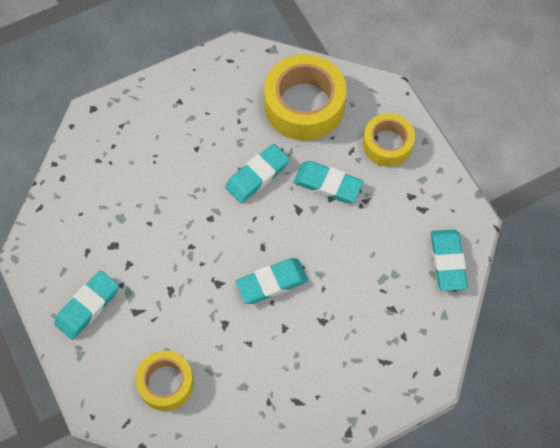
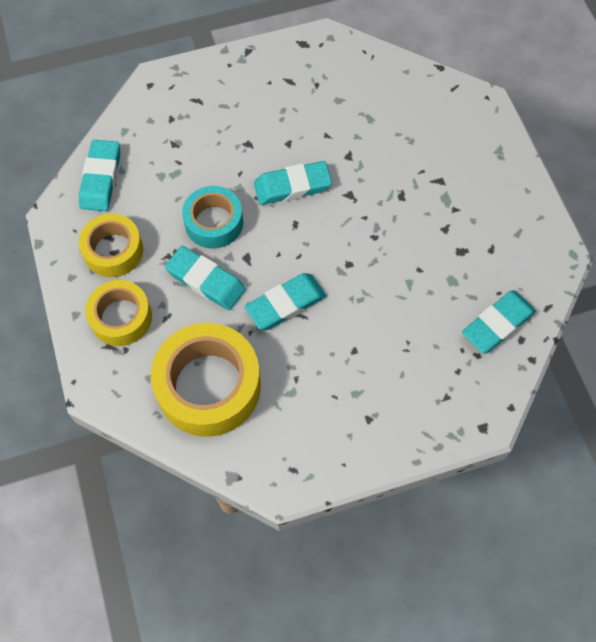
camera: 170 degrees left, 0 degrees up
(87, 306) = (491, 193): turquoise eraser -> turquoise eraser (497, 324)
(166, 383) = (414, 113): yellow tape -> yellow tape (113, 250)
(334, 236) = (214, 222): none -> turquoise tape

